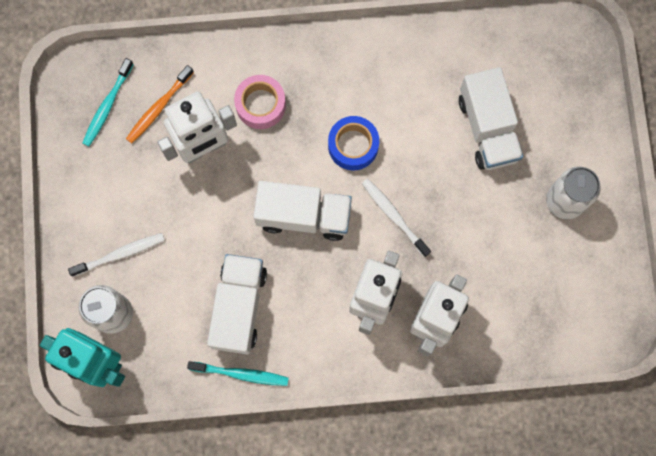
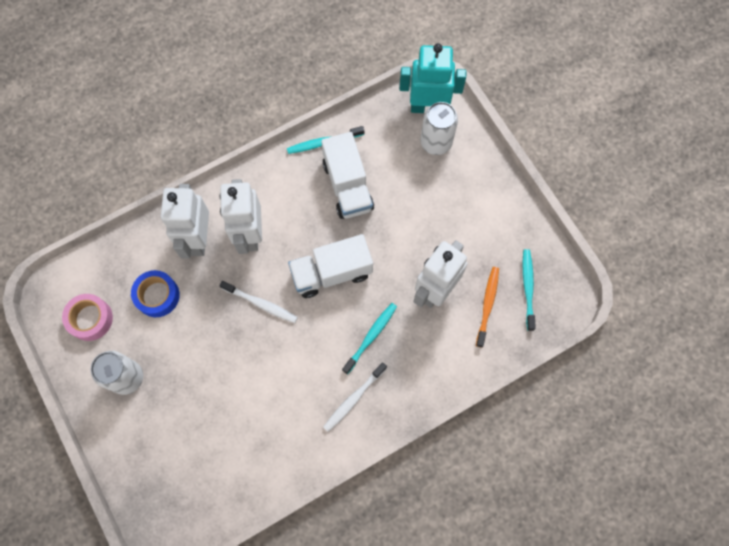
camera: 155 degrees right, 5 degrees down
(120, 254) = (454, 184): white toothbrush -> white toothbrush (353, 399)
(260, 105) = (408, 344): pink tape -> pink tape (90, 319)
(295, 130) = (371, 337): none -> turquoise toothbrush
(353, 146) = (318, 345): blue tape -> blue tape (157, 296)
(487, 128) = (213, 410): white truck -> none

